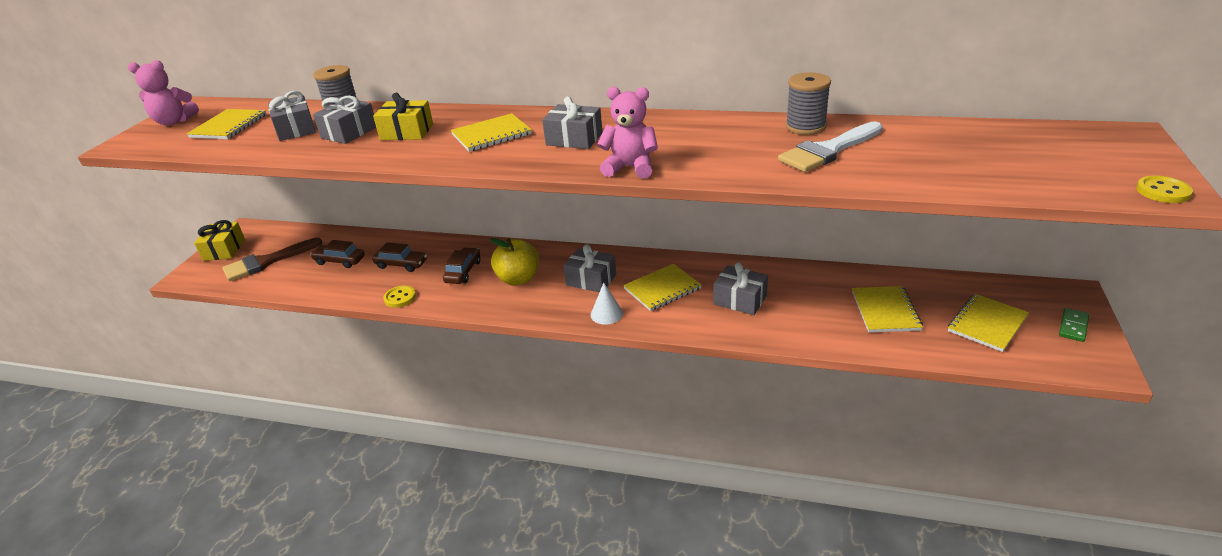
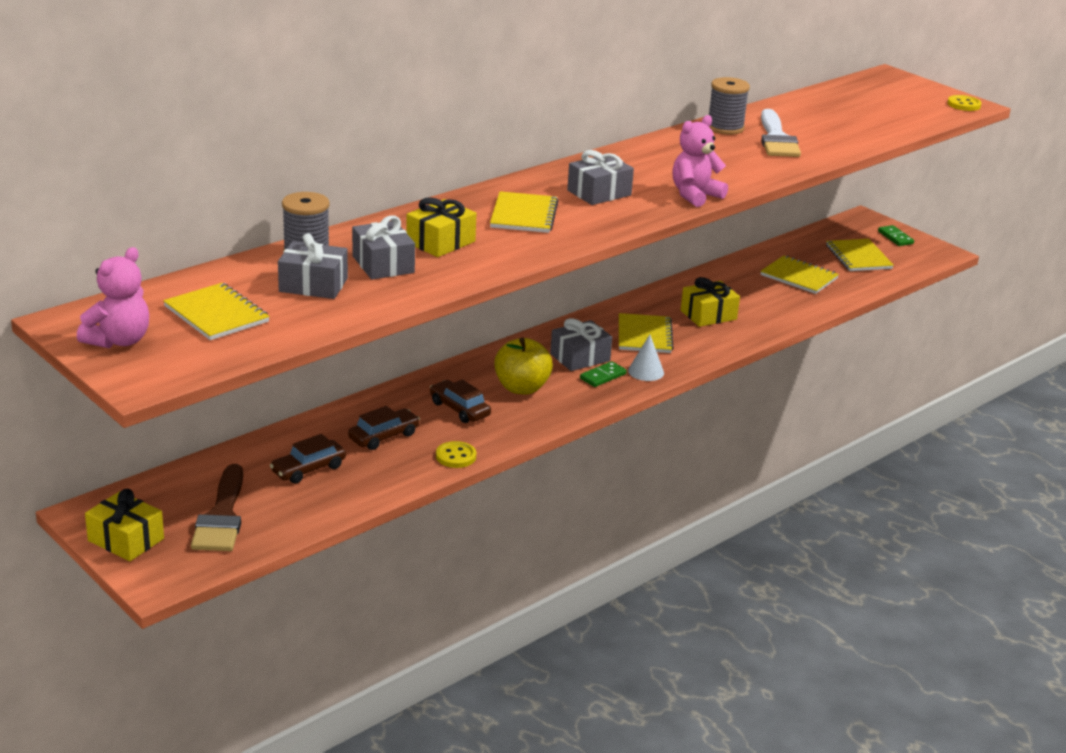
camera: 60 degrees left, 5 degrees down
(575, 300) = (603, 376): none -> green domino
(740, 300) = (708, 315): grey gift -> yellow gift

